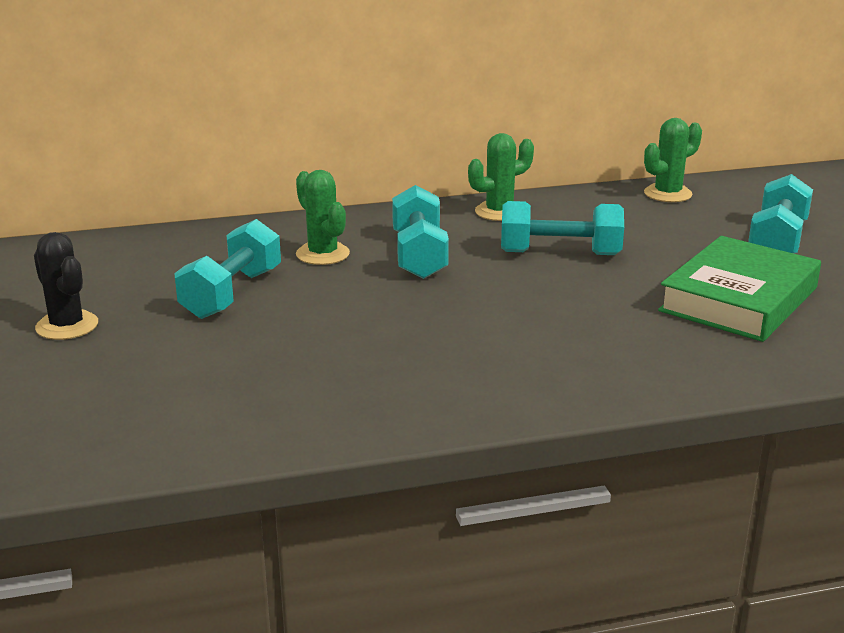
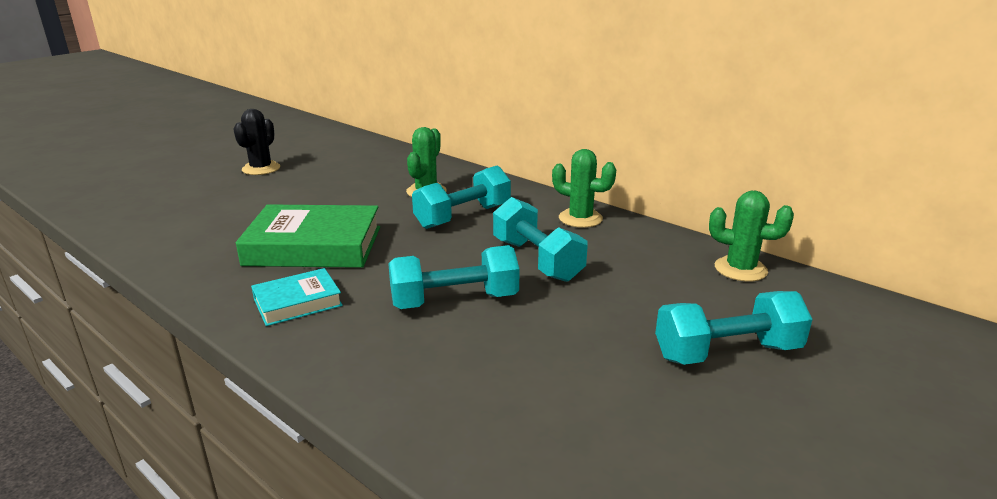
camera: 55 degrees right, 0 degrees up
(232, 294) = (340, 188): turquoise dumbbell -> turquoise dumbbell (454, 301)
(512, 376) = (297, 302): none -> turquoise book
(739, 299) = (552, 365): green book -> green book (314, 246)

